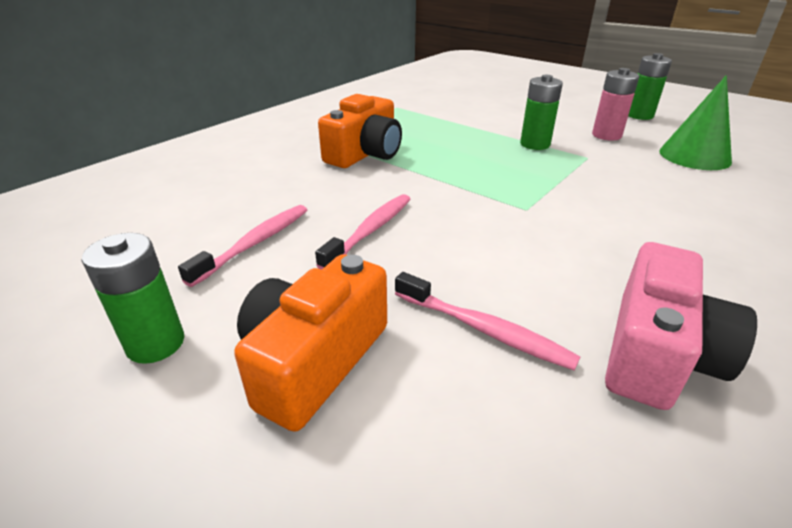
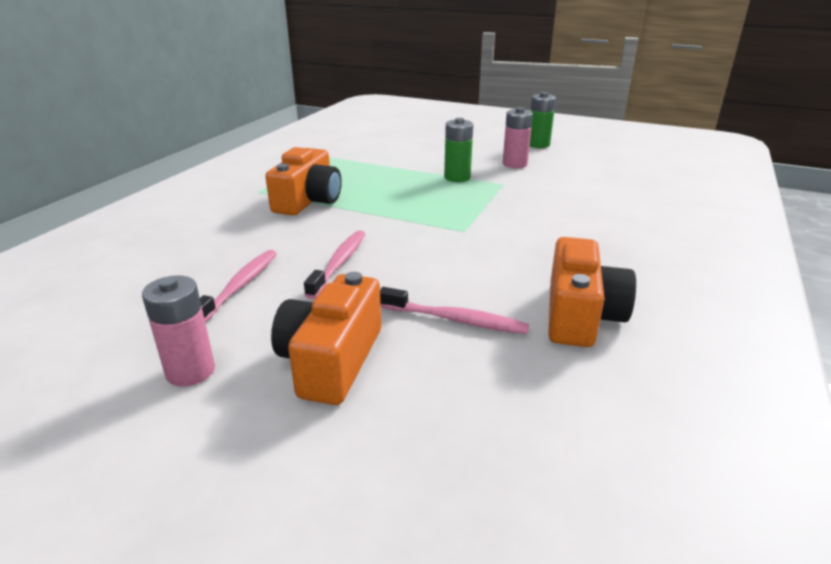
camera: 15 degrees left, 5 degrees down
(155, 343) = (190, 371): green battery -> pink battery
(657, 353) = (580, 315): pink camera -> orange camera
(694, 156) = (586, 174): green cone -> none

